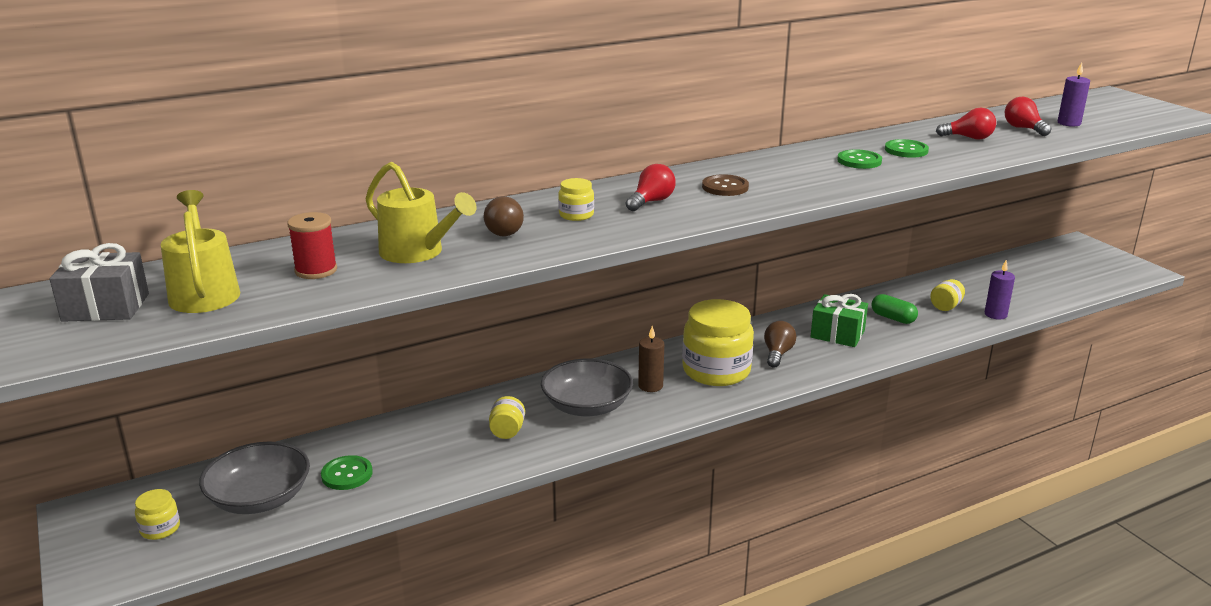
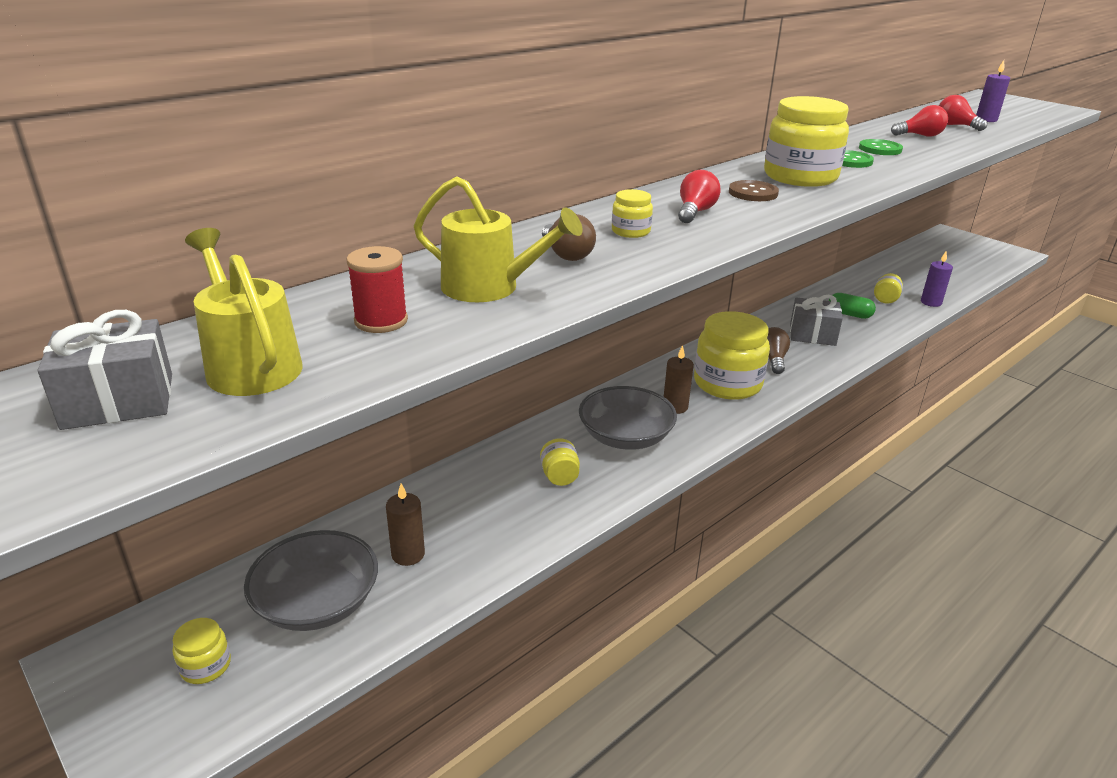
camera: 15 degrees left, 5 degrees up
(347, 474) = (408, 554): green button -> brown candle
(789, 174) = (800, 177): none -> yellow jar
(837, 334) = (812, 335): green gift -> grey gift

